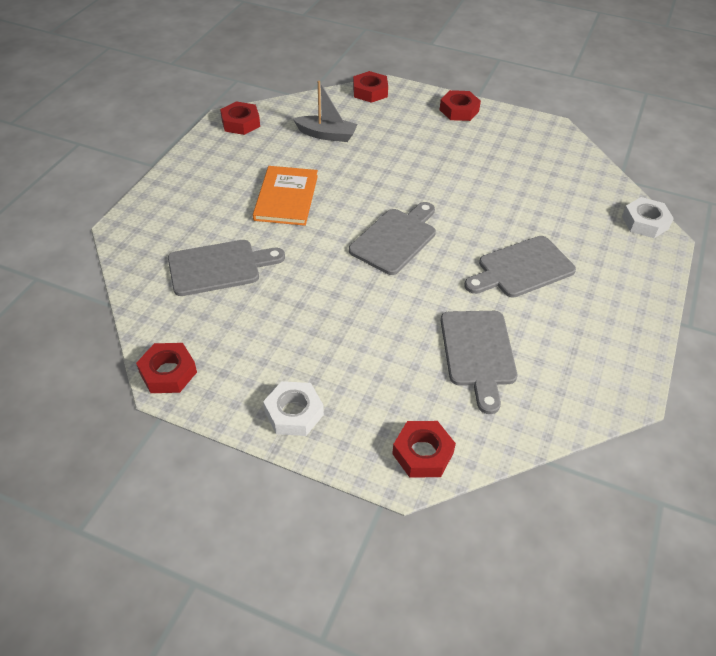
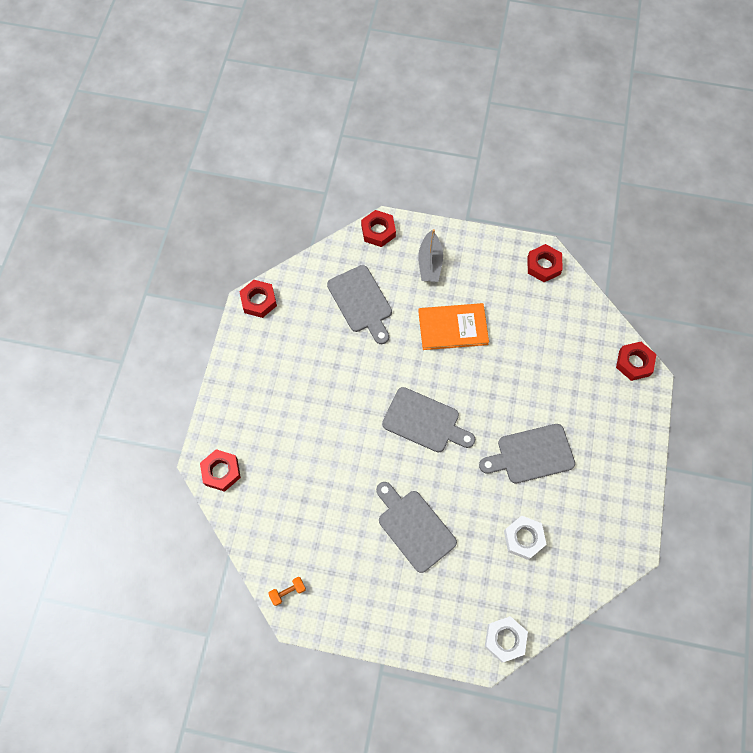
camera: 80 degrees right, 20 degrees up
(294, 413) = (240, 385): white nut -> white nut (523, 538)
(326, 135) = (549, 339): grey boat -> grey boat (430, 263)
(459, 110) = (631, 451): red nut -> red nut (378, 231)
(478, 353) = (315, 500): grey cutting board -> grey cutting board (531, 454)
(599, 398) = (288, 592): none -> orange dumbbell

